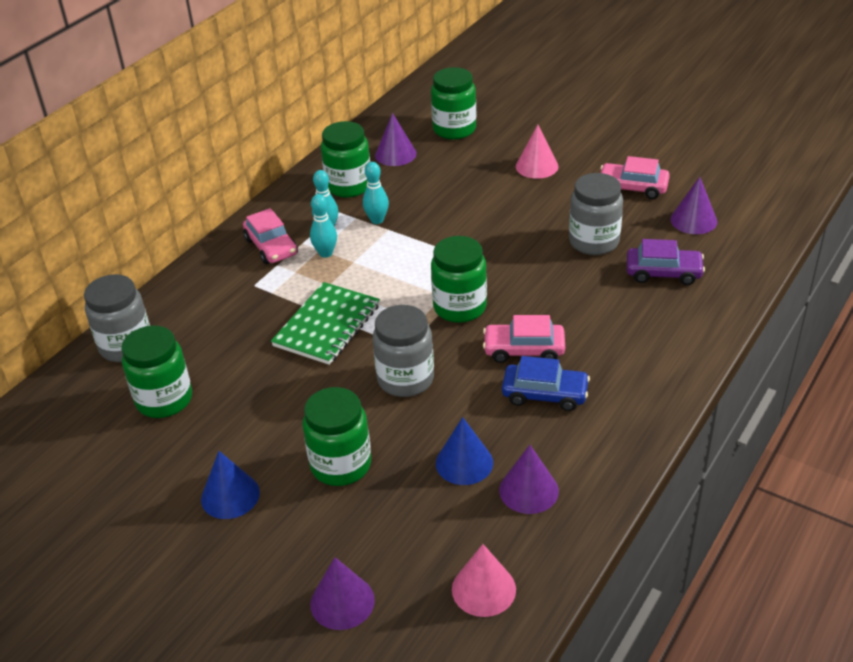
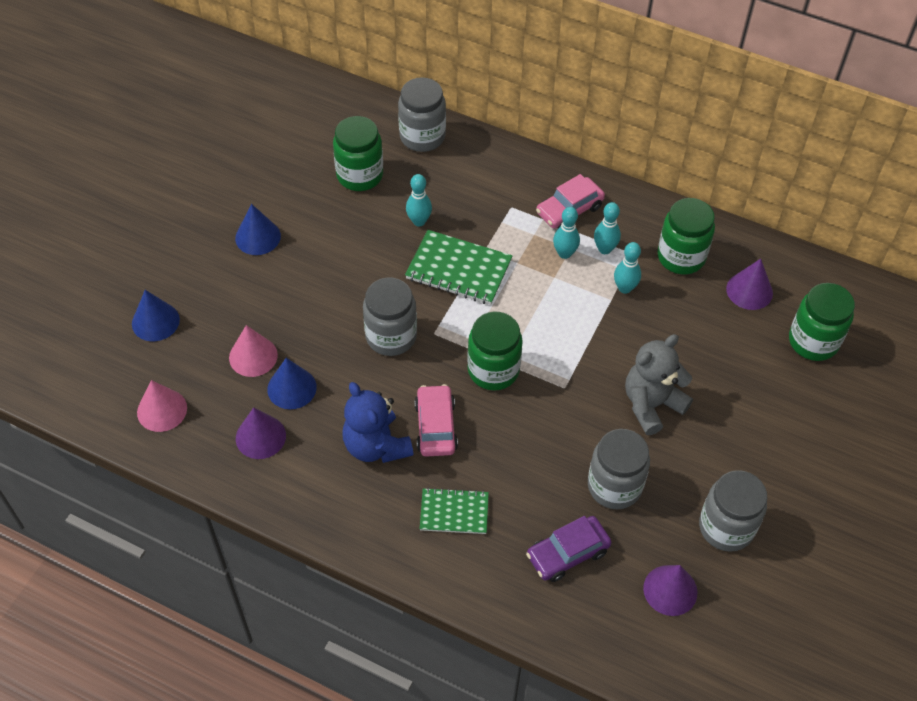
camera: 80 degrees right, 15 degrees up
(251, 353) = (419, 221): none -> turquoise bowling pin
(341, 465) = (289, 302): green jar -> none
(342, 602) = (155, 321): purple cone -> blue cone
(509, 215) = (651, 404): none -> grey teddy bear
(537, 166) = (752, 427): pink cone -> pink cone (253, 356)
(545, 394) = (376, 445): blue car -> blue teddy bear
(623, 341) = (454, 512): none -> green notebook
(632, 188) = (726, 527): pink car -> grey jar
(663, 273) = (567, 553): purple car -> purple car turned 60 degrees clockwise

